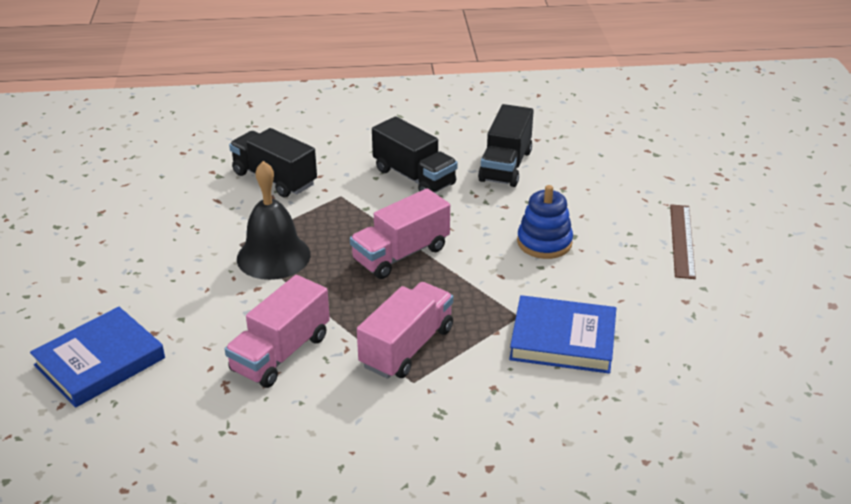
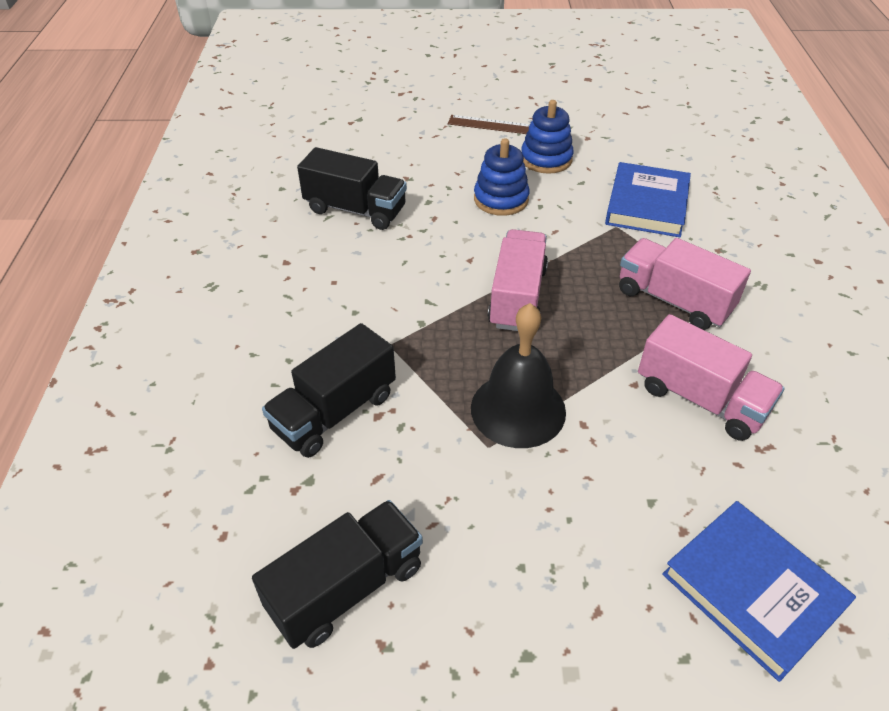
camera: 85 degrees left, 10 degrees up
(401, 254) = (517, 297): pink truck -> pink truck turned 135 degrees counterclockwise
(414, 177) = (361, 279): black truck -> black truck (346, 588)
(627, 270) = (546, 159): none -> blue stacking toy

